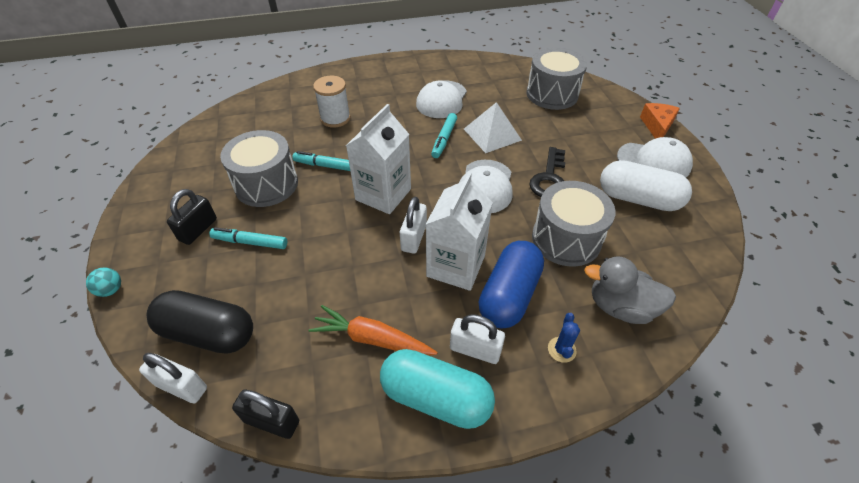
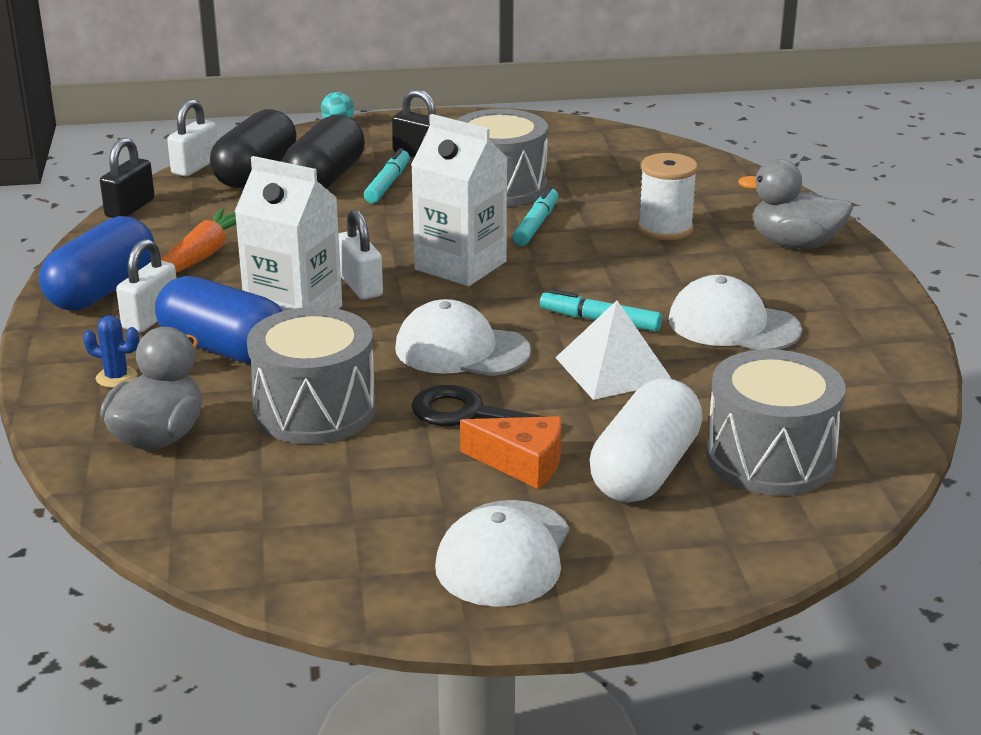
camera: 95 degrees right, 20 degrees down
(233, 281) = (326, 179): none -> black capsule
(355, 80) = (794, 244): none -> grey duck
(414, 238) = (360, 286): white padlock -> white padlock turned 45 degrees clockwise
(436, 398) = (102, 290): turquoise capsule -> blue capsule
(638, 199) = (391, 506): white capsule -> white capsule (645, 471)
(657, 126) = (639, 592): orange cheese -> orange cheese (522, 463)

